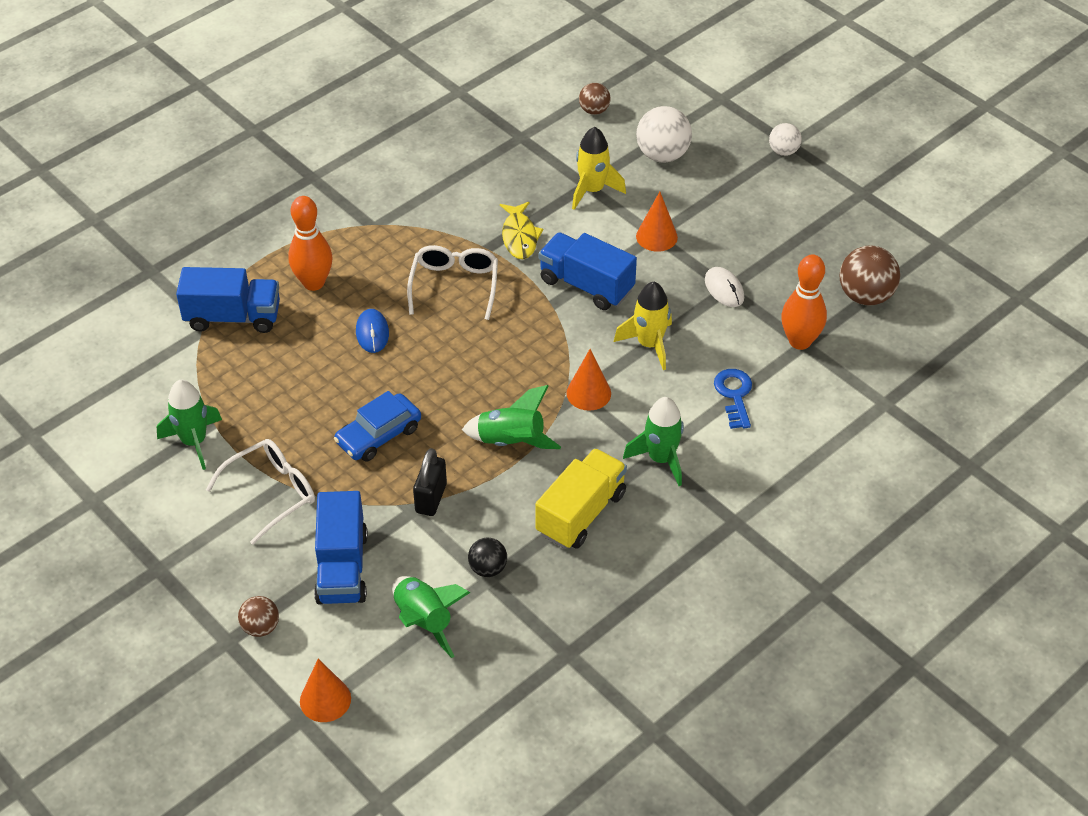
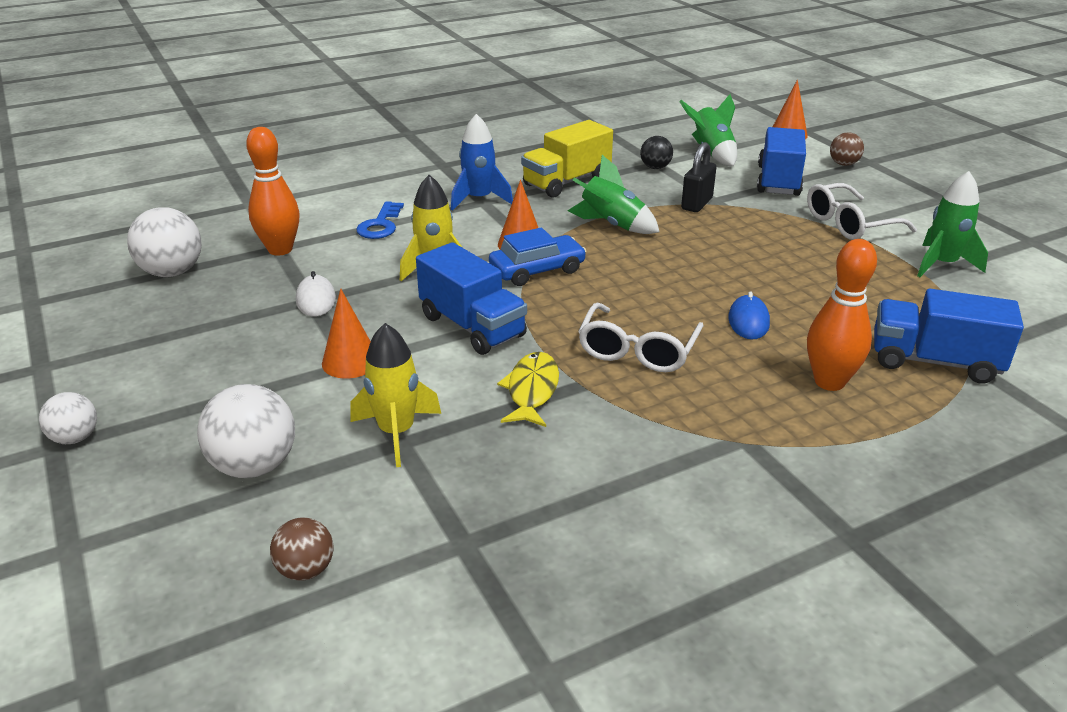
camera: 165 degrees left, 15 degrees down
(379, 435) = (744, 244): blue car -> blue car (537, 270)
(661, 459) = (479, 199): green rocket -> blue rocket
(865, 296) = (172, 272): brown ball -> white ball

